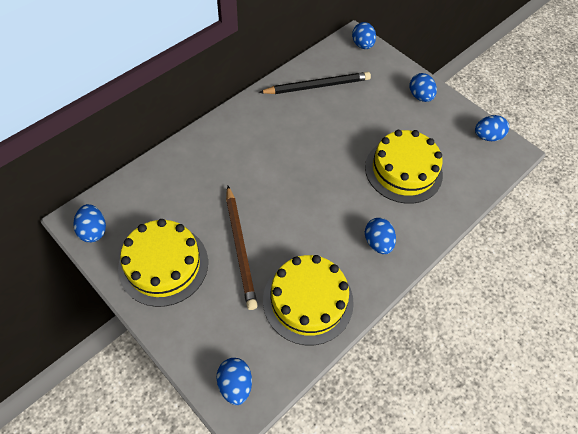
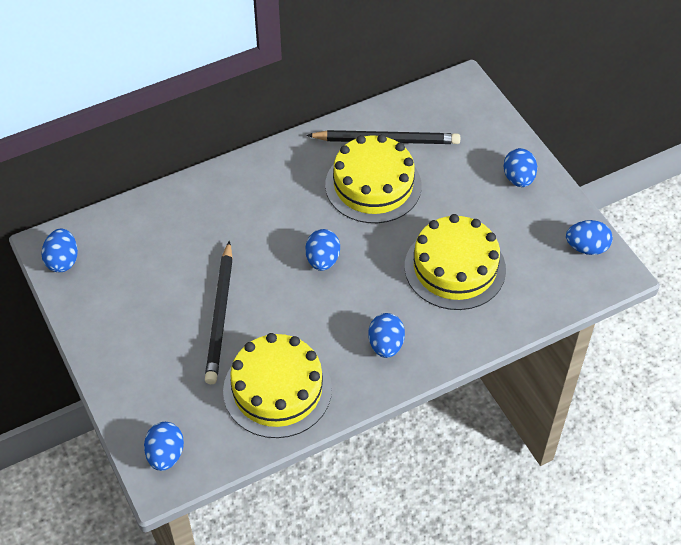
camera: 20 degrees right, 5 degrees down
(163, 264) = (128, 314): yellow cake -> yellow cake (373, 185)
(240, 248) = (220, 315): brown pencil -> black pencil
(362, 45) = (469, 96): blue egg -> blue egg (322, 260)

